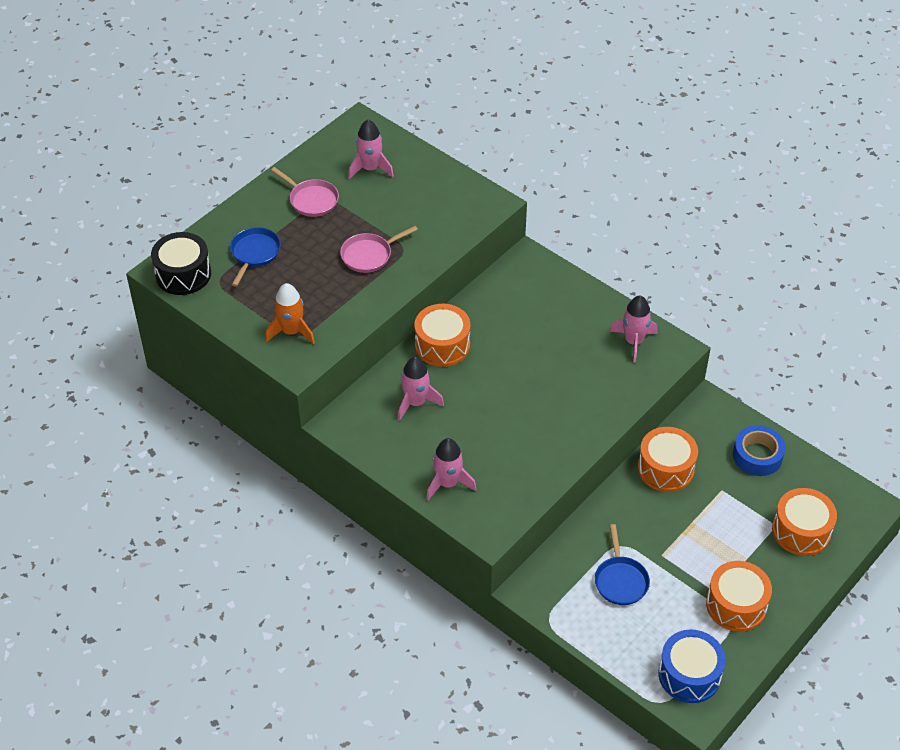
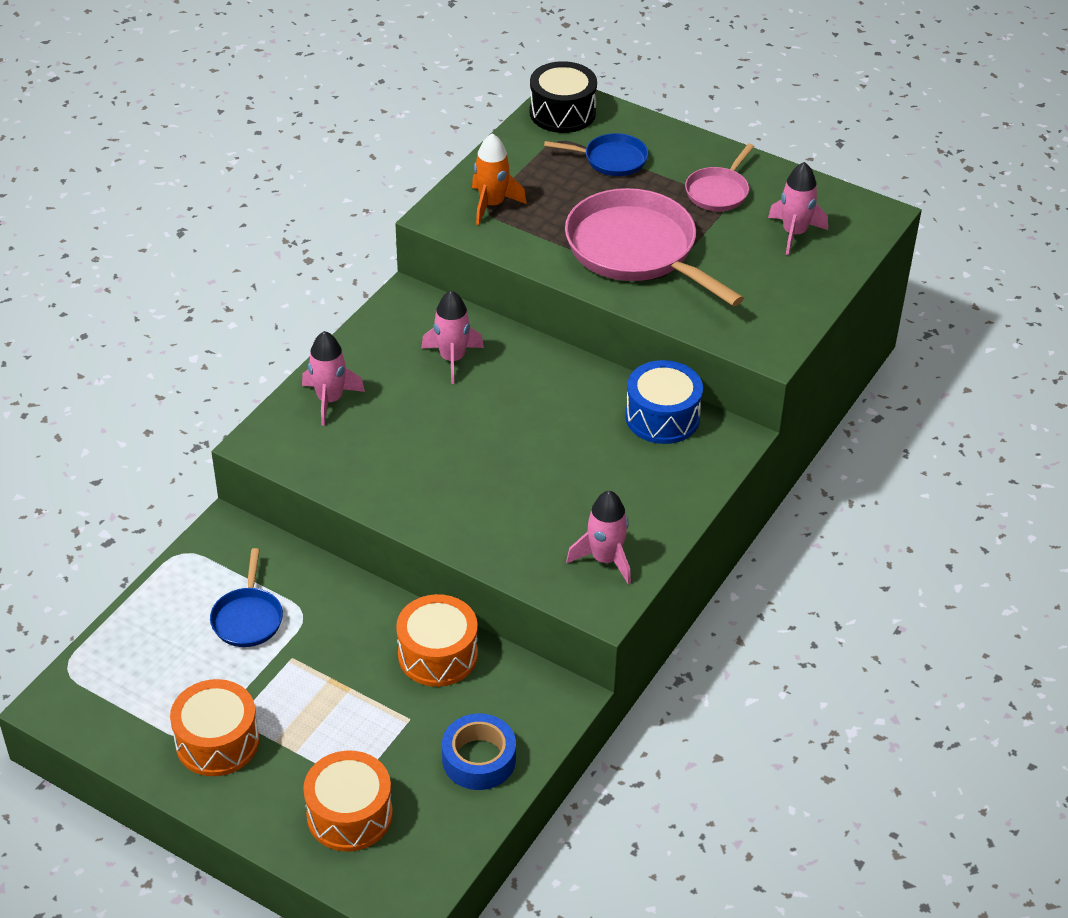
camera: 80 degrees right, 5 degrees down
(369, 255) = (637, 251): pink pan -> pink pan, size x1.98
(442, 345) = (552, 372): orange drum -> none
(620, 580) = (248, 618): blue pan -> blue pan turned 75 degrees counterclockwise
(689, 675) = (107, 695): blue drum -> blue drum (662, 417)

